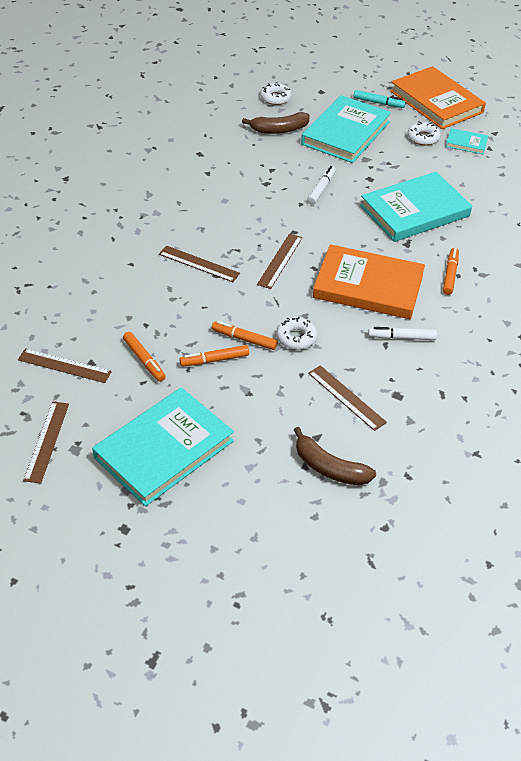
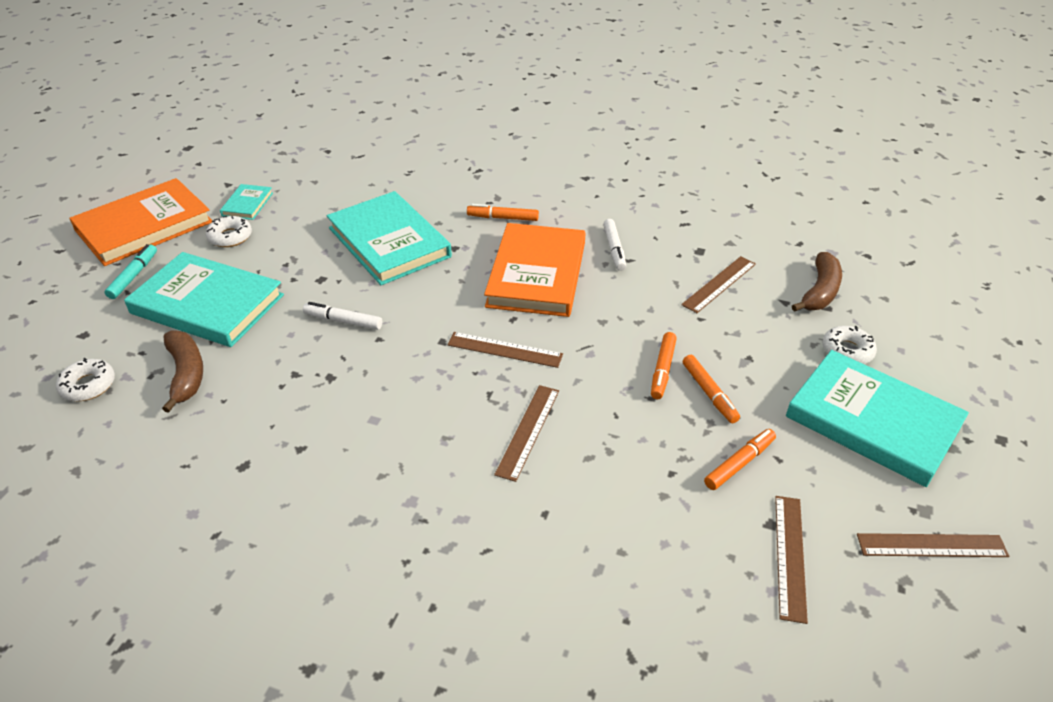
camera: 95 degrees left, 5 degrees down
(296, 337) = (643, 326): white donut -> white donut (847, 351)

